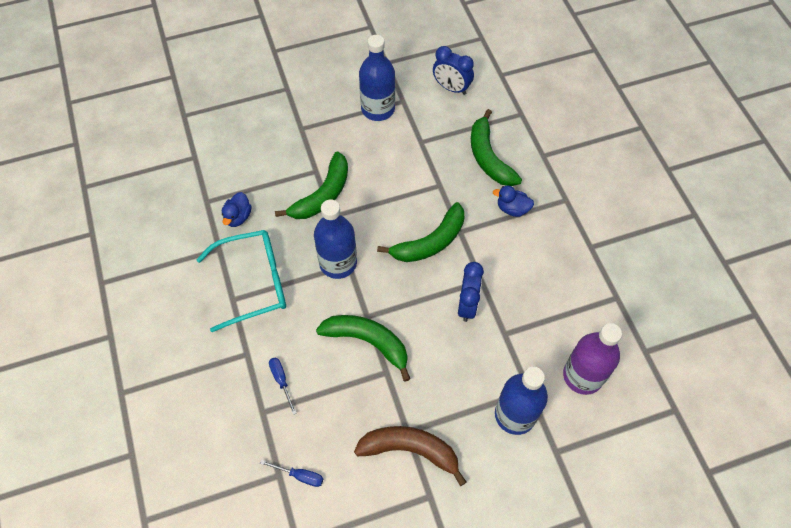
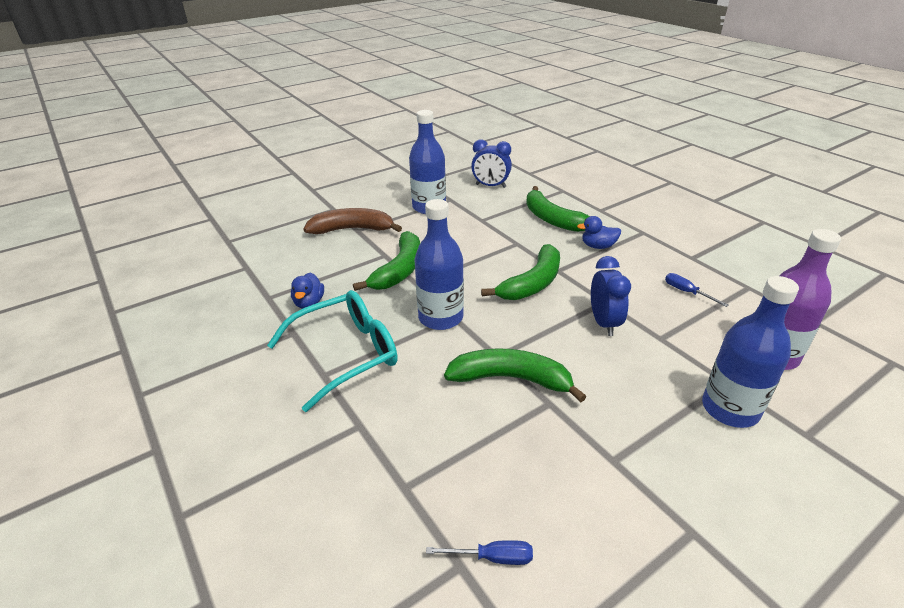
camera: 15 degrees left, 25 degrees down
(281, 381) = (417, 444): blue screwdriver -> blue screwdriver (686, 292)
(410, 450) = (630, 481): brown banana -> brown banana (352, 229)

